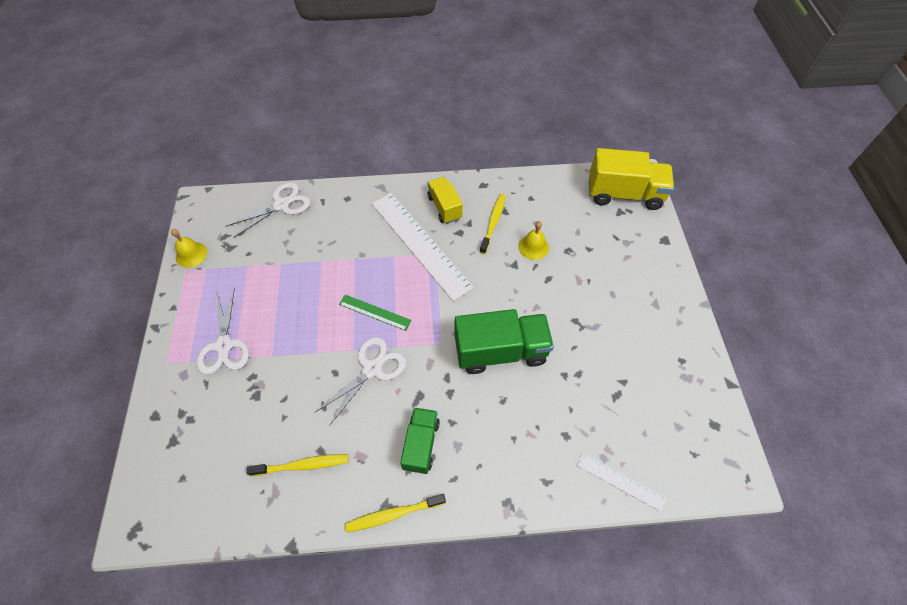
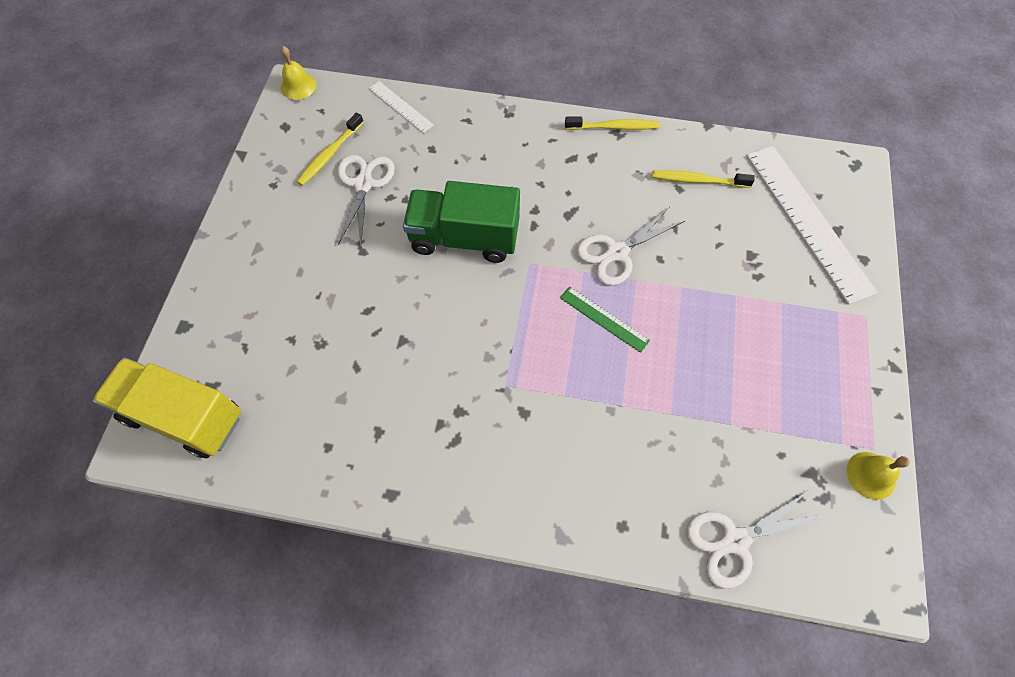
camera: 165 degrees left, 5 degrees up
(224, 345) = (797, 321): white scissors -> white scissors (363, 184)
(420, 244) = (523, 406): white ruler -> white ruler (807, 221)
(421, 444) = (576, 172): green truck -> none
(444, 207) = (467, 464): yellow truck -> none
(493, 222) = (404, 416): yellow toothbrush -> yellow toothbrush (330, 154)
(533, 247) = (364, 361): yellow bell -> yellow bell (298, 86)

